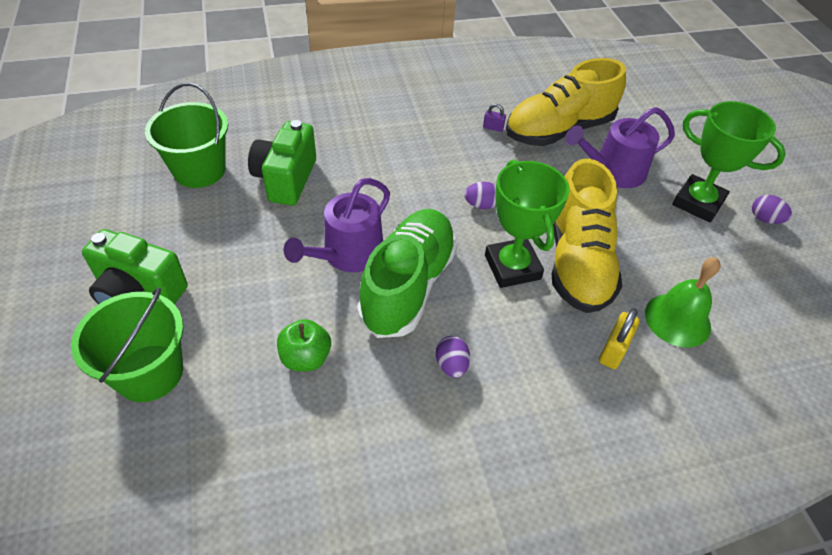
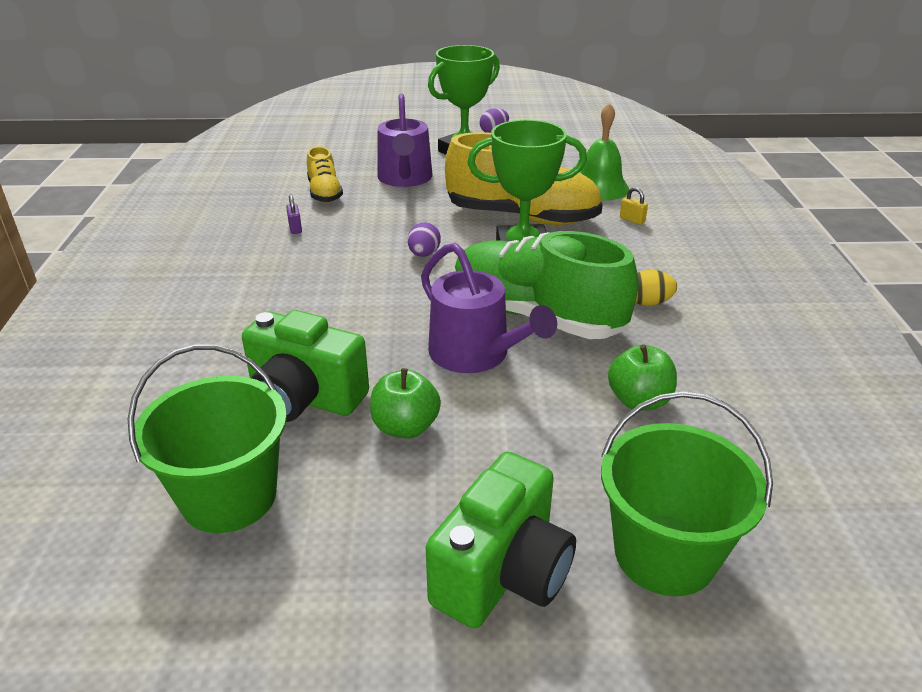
camera: 75 degrees left, 15 degrees down
(262, 230) = (405, 427): none -> green apple
(451, 365) = (648, 303): purple egg -> yellow egg
(493, 128) = (295, 228): purple padlock -> purple padlock turned 45 degrees counterclockwise
(559, 130) = (324, 193): yellow shoe -> yellow shoe, size x0.51
(613, 351) = (632, 220): yellow padlock -> yellow padlock, size x0.60

